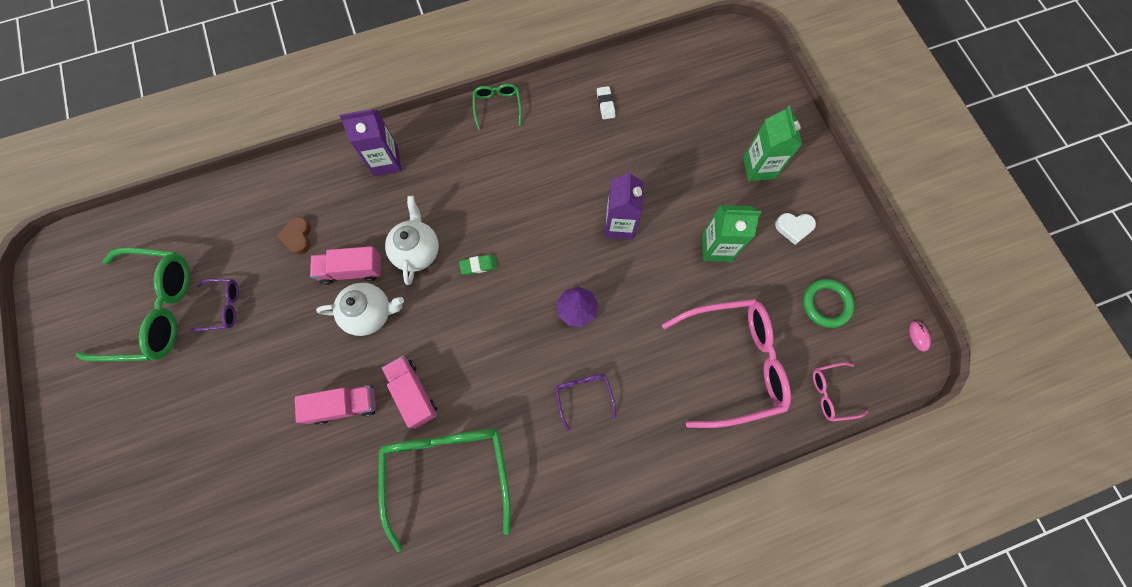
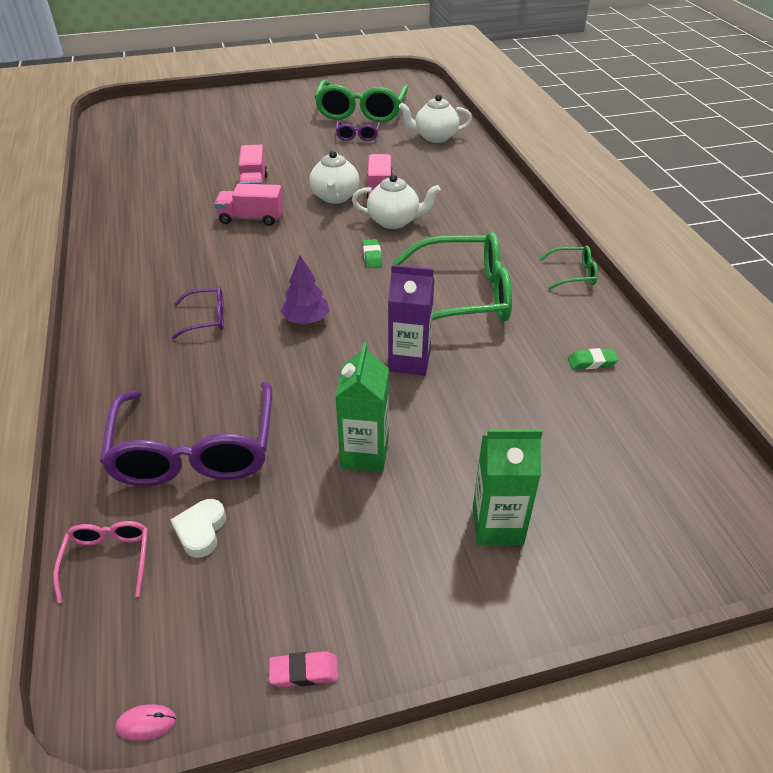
camera: 95 degrees right, 30 degrees down
(234, 221) = (435, 137): none -> white teapot
(298, 237) = (416, 163): brown heart -> none
(386, 162) = (495, 205): purple carton -> none
(413, 393) = (251, 218): pink truck -> pink truck turned 150 degrees counterclockwise
(448, 472) = (171, 235): green glasses -> green glasses (463, 296)
(605, 104) = (591, 362): white eraser -> green eraser
(733, 363) = (195, 450): pink glasses -> purple glasses
(793, 228) = (385, 557): white heart -> white heart (201, 530)
(826, 304) = (246, 580): green ring -> none
(872, 262) = (304, 672): none -> pink eraser

